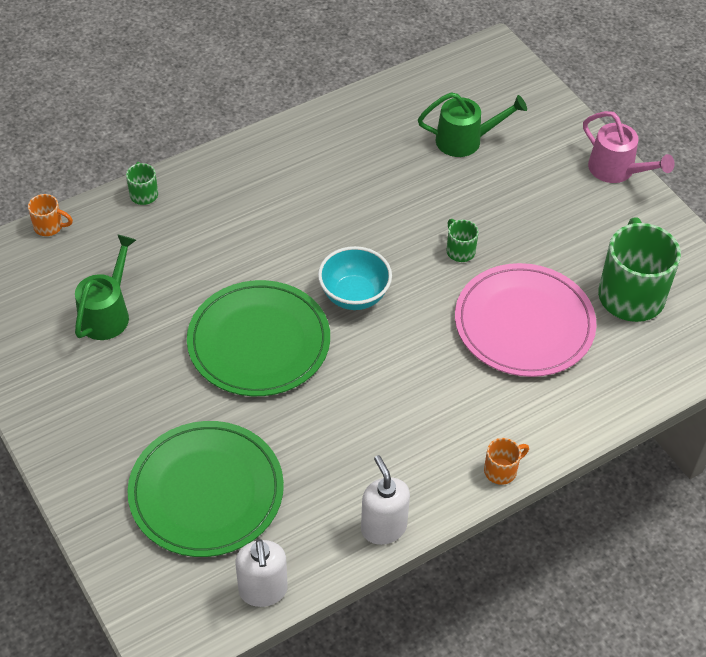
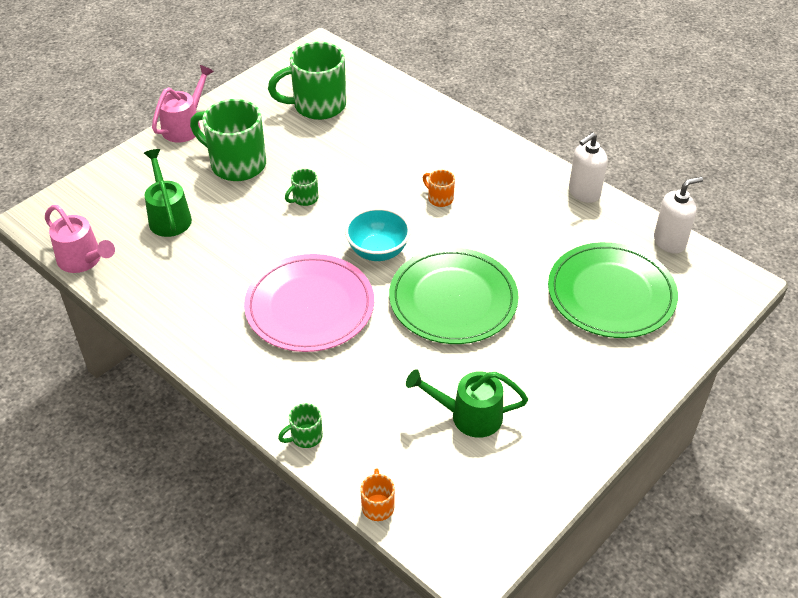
camera: 105 degrees left, 5 degrees down
(422, 77) = (84, 260): none -> pink watering can
(501, 470) = (505, 145): orange mug -> orange mug (439, 198)
(524, 324) = (368, 153): pink plate -> pink plate (309, 306)
(536, 203) = (236, 164): none -> green mug

